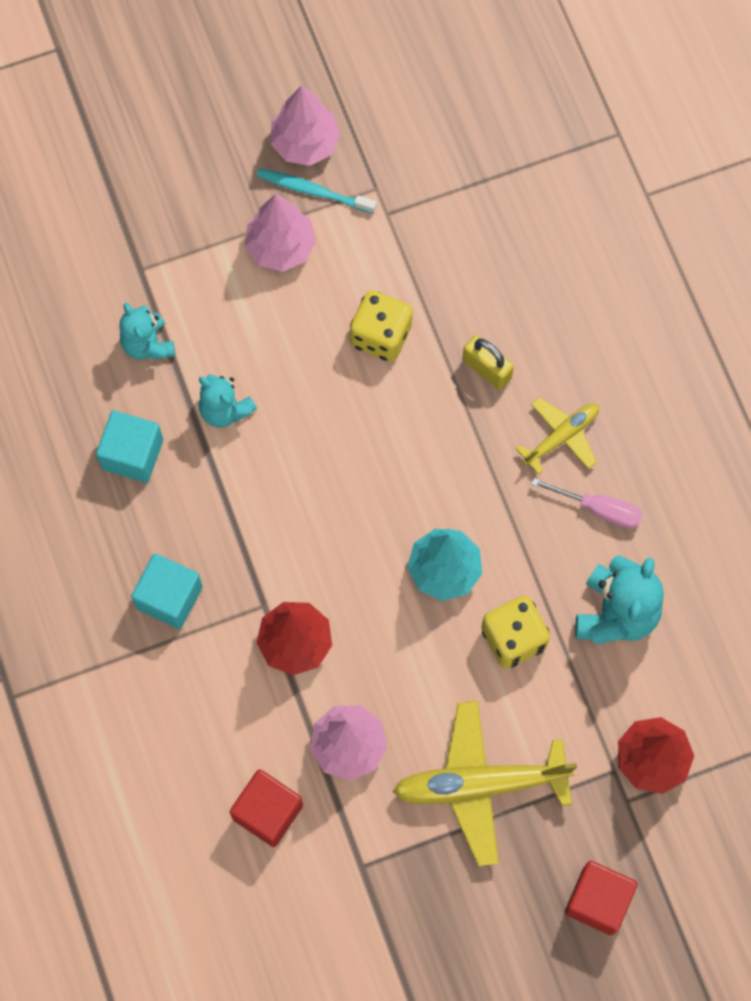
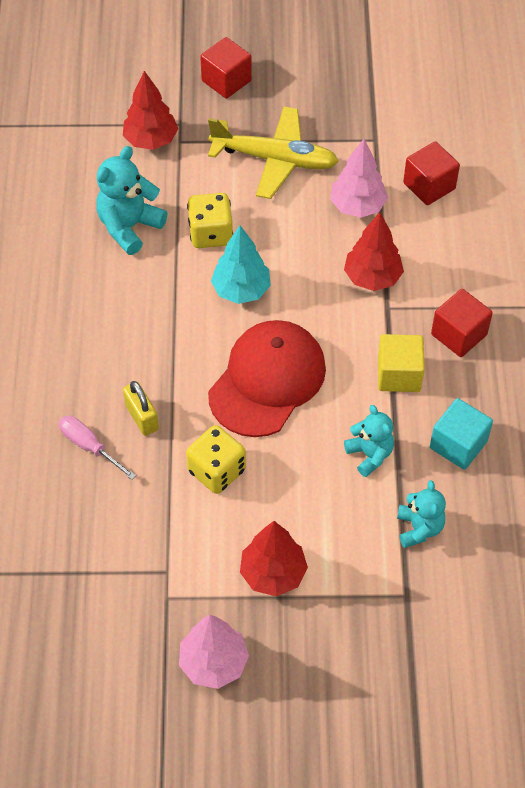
camera: 160 degrees left, 15 degrees down
(169, 597) = (459, 334): turquoise cube -> red cube
(223, 519) = (398, 374): none -> yellow cube
(280, 247) = (273, 573): pink tree -> red tree
(313, 191) = (224, 614): turquoise toothbrush -> none
(368, 461) = (267, 380): none -> red cap
(561, 437) = (108, 350): yellow plane -> none
(598, 509) = (106, 294): pink screwdriver -> pink screwdriver (89, 446)

